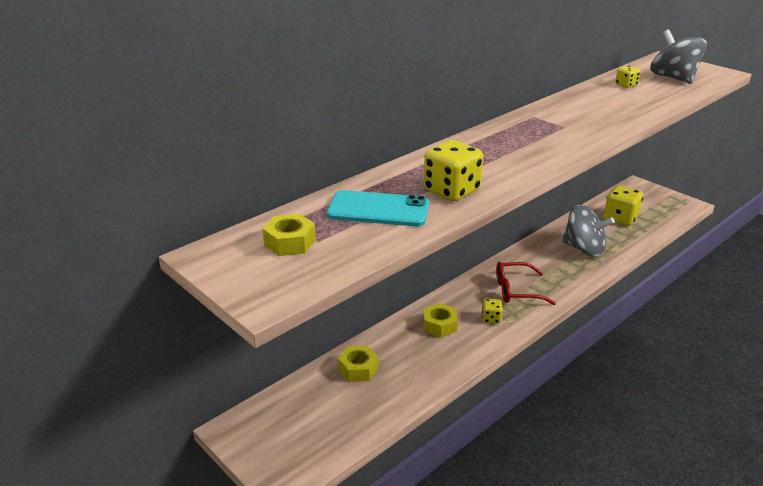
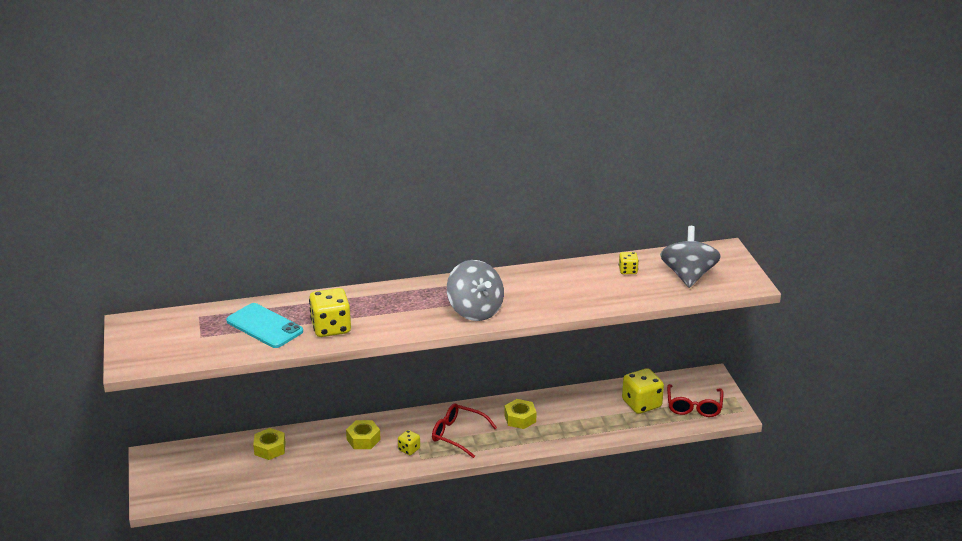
camera: 30 degrees right, 0 degrees up
(290, 242) = (183, 332): yellow nut -> yellow nut (520, 418)
(584, 249) = (565, 420): grey spinning top -> grey spinning top (475, 310)
(656, 208) = (694, 406): none -> red glasses

